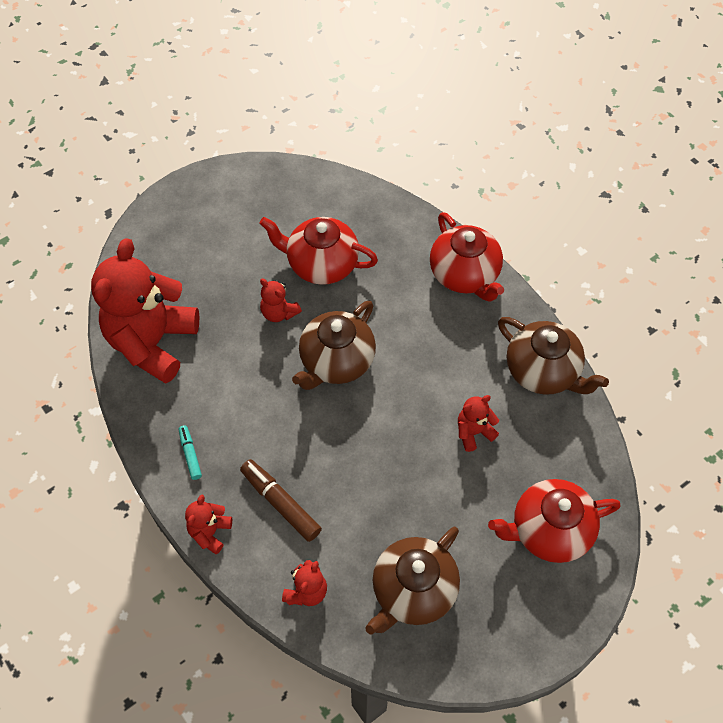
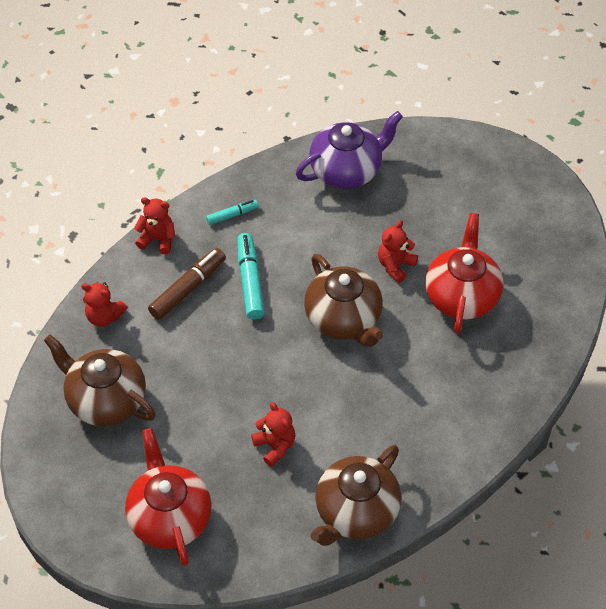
camera: 85 degrees right, 5 degrees down
(152, 342) = (347, 170): red teddy bear -> purple teapot
(279, 442) = (250, 281): none -> turquoise marker
(336, 362) = (344, 319): brown teapot -> brown teapot turned 150 degrees counterclockwise
(465, 275) = (471, 432): red teapot -> none

